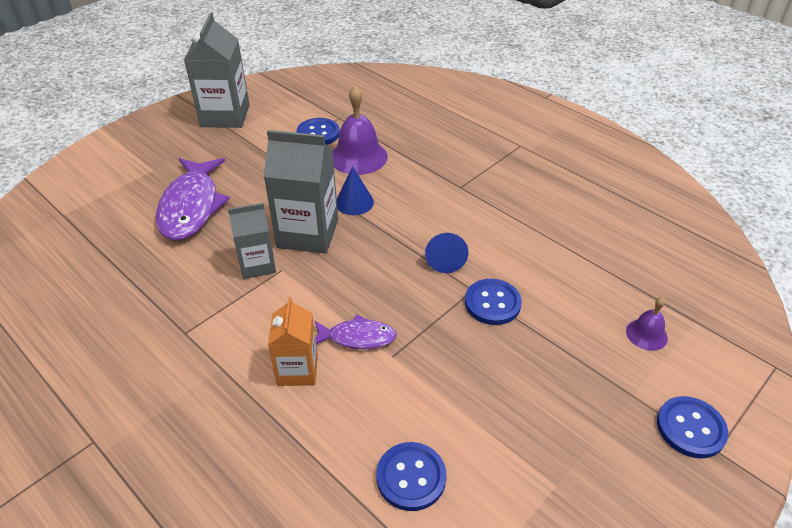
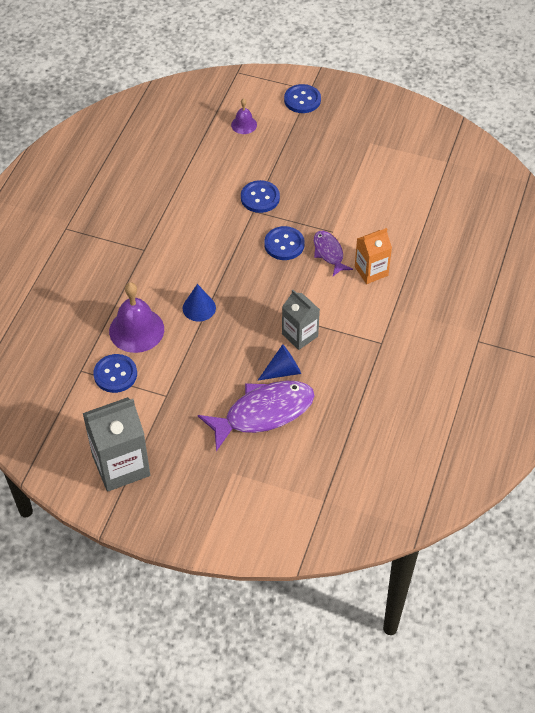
camera: 115 degrees left, 10 degrees up
(308, 233) = (251, 321): grey carton -> none
(411, 477) = (403, 196): blue button -> blue button (284, 244)
(445, 259) = (232, 233): blue cone -> blue cone (283, 371)

